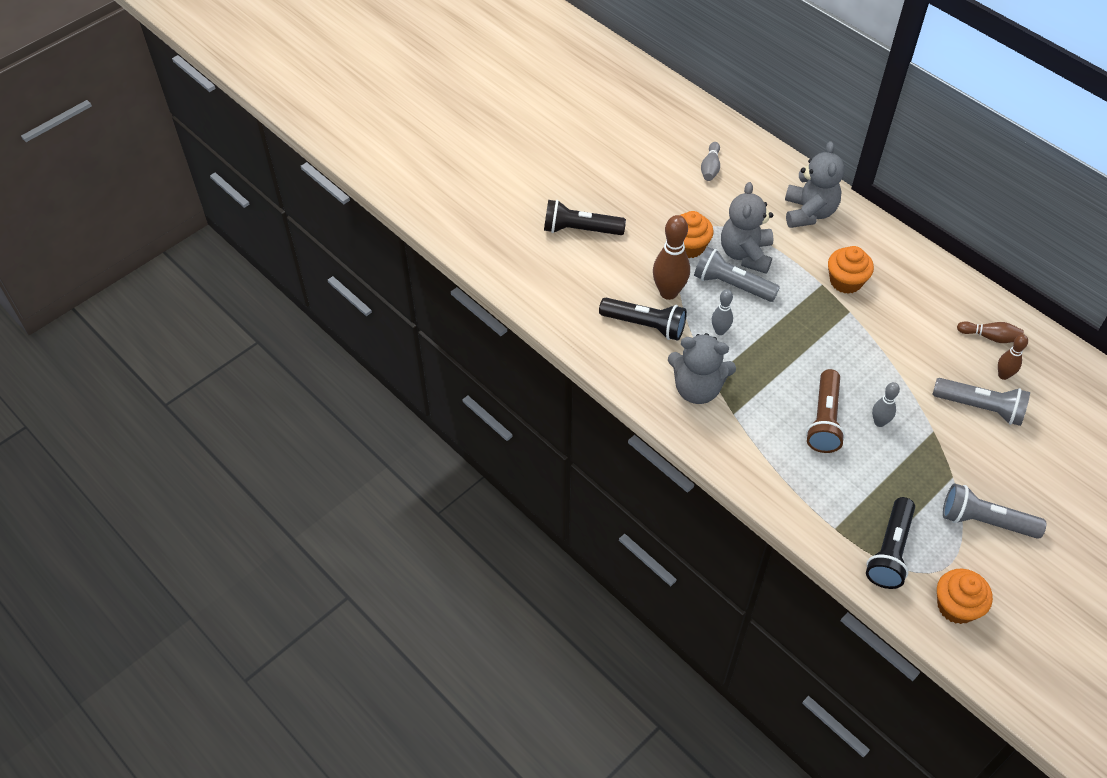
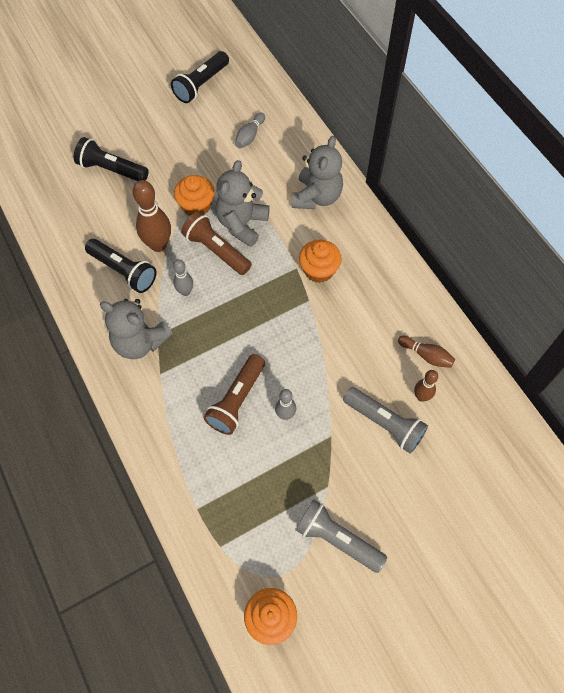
camera: 15 degrees right, 10 degrees up
(732, 285) = (216, 250): grey flashlight -> brown flashlight
(890, 551) = (235, 545): black flashlight -> black flashlight (201, 85)

